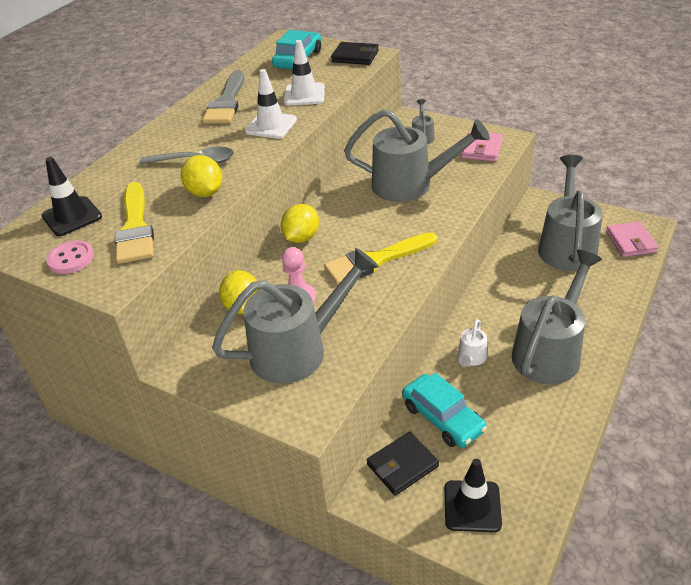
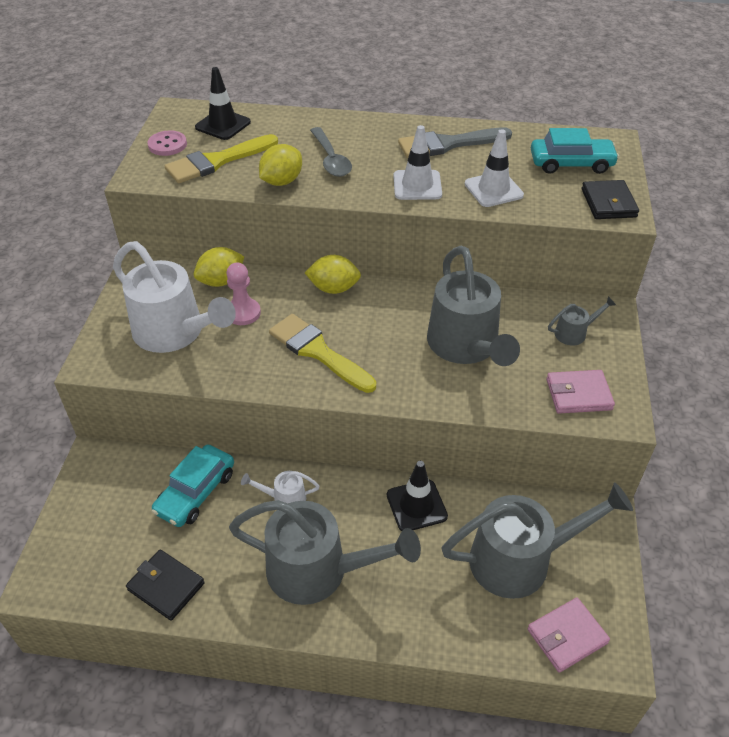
camera: 65 degrees right, 5 degrees up
(299, 349) = (176, 333): grey watering can -> white watering can
(402, 465) = (132, 475): black wallet -> black wallet (166, 586)
(472, 506) = (95, 539): black traffic cone -> black traffic cone (416, 505)

